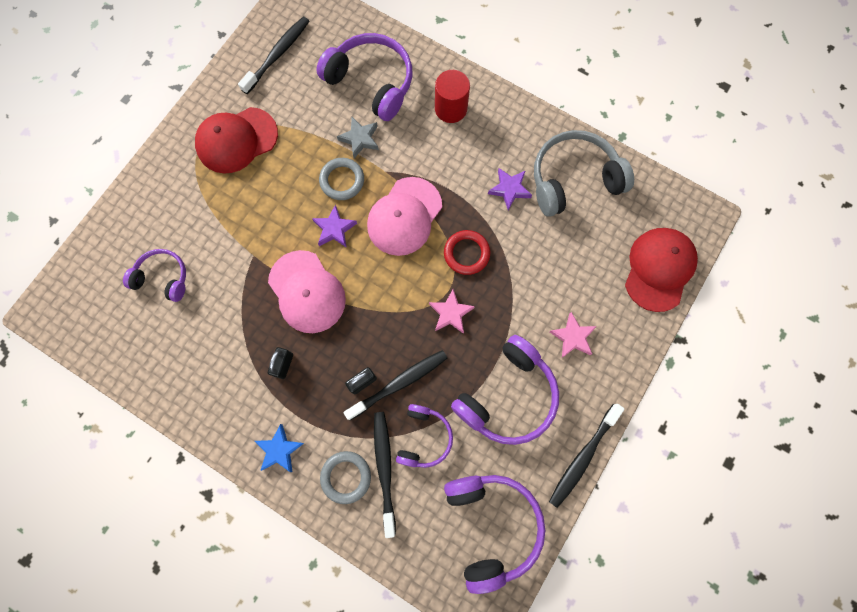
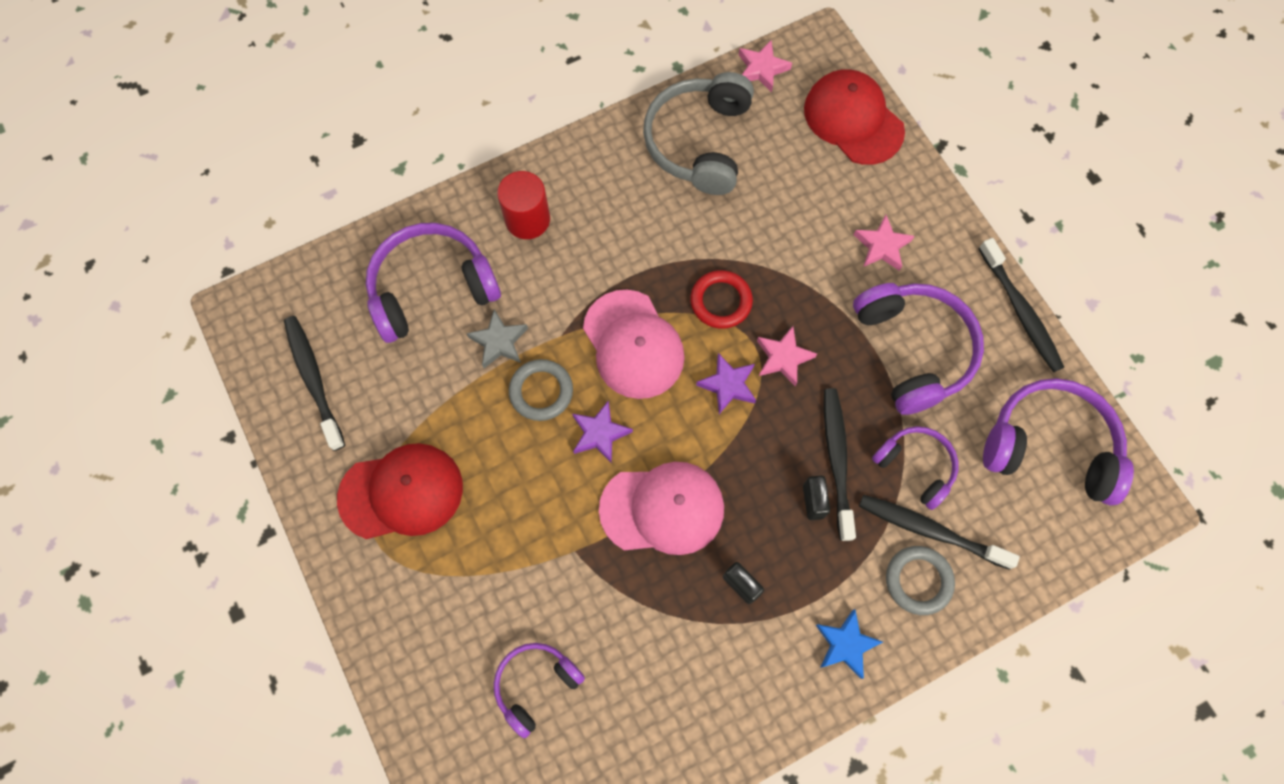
camera: 60 degrees left, 5 degrees down
(237, 140) = (401, 492): red cap -> red cap turned 105 degrees counterclockwise
(509, 189) = (670, 213): purple star -> purple star (728, 385)
(657, 189) = (762, 69): none -> pink star

